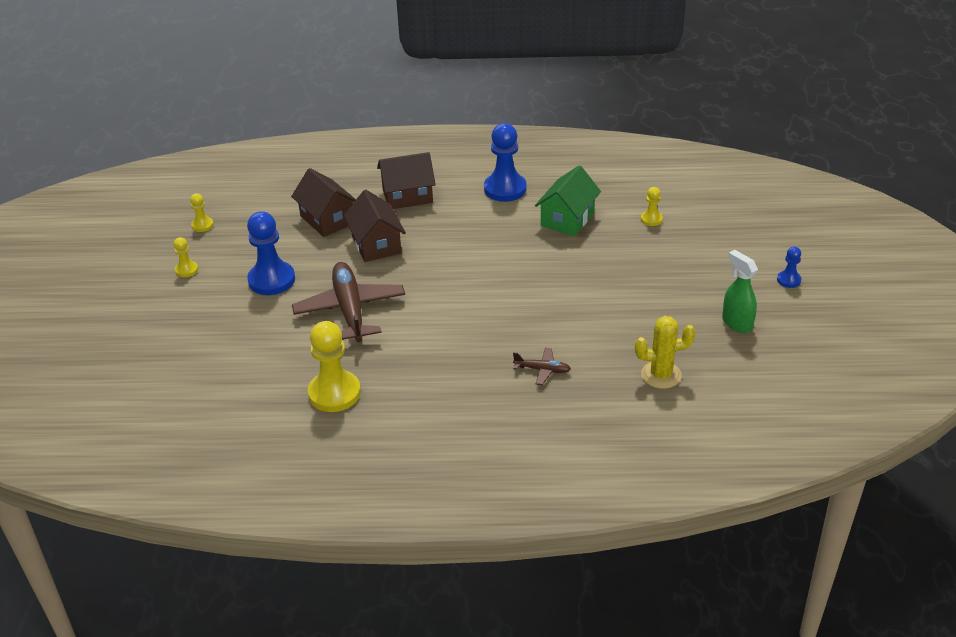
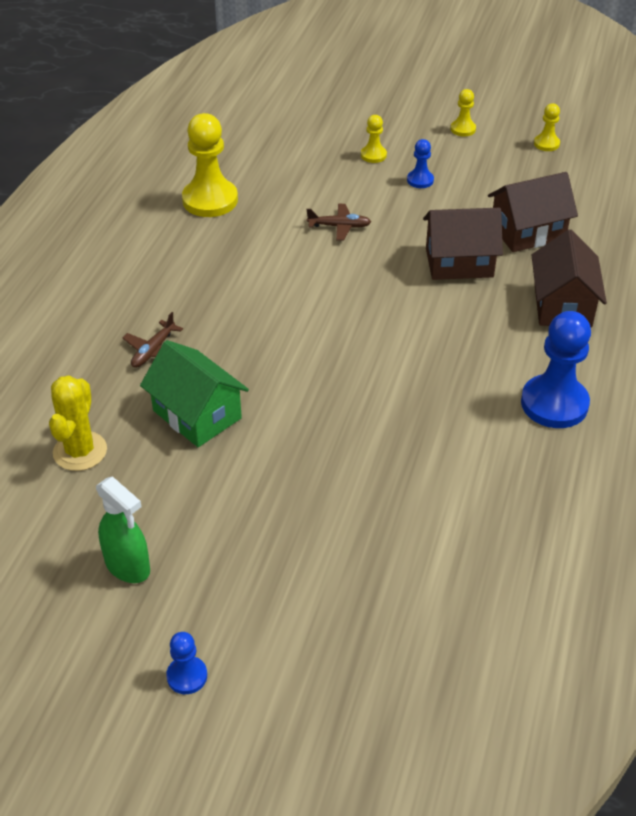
camera: 105 degrees right, 5 degrees up
(271, 280) = (420, 180): blue pawn -> blue pawn, size x0.49
(350, 310) = (339, 226): brown plane -> brown plane, size x0.45
(567, 219) = (453, 452): green house -> green house (197, 414)
(651, 219) = (418, 552): yellow pawn -> yellow pawn (373, 155)
(736, 323) = (128, 566): green spray bottle -> green spray bottle turned 60 degrees clockwise

